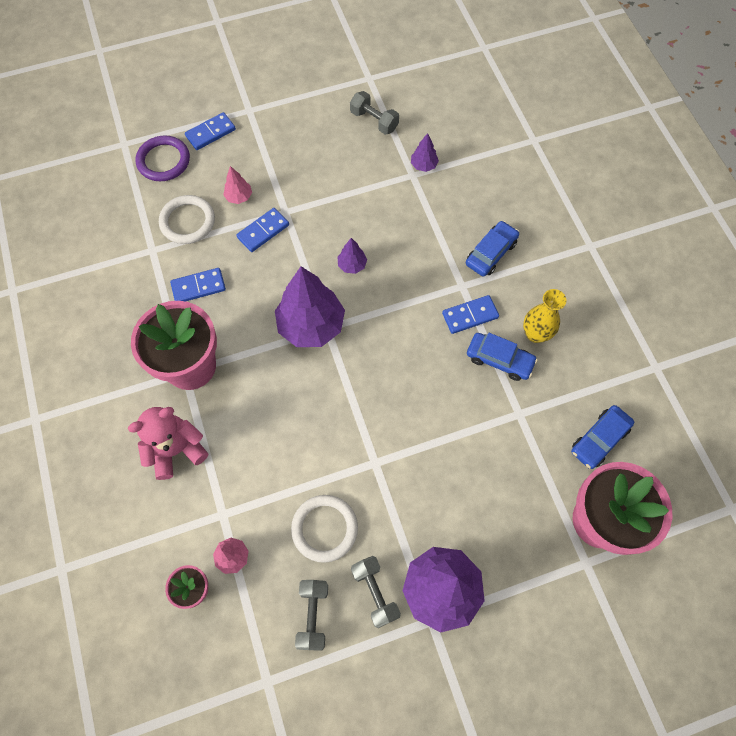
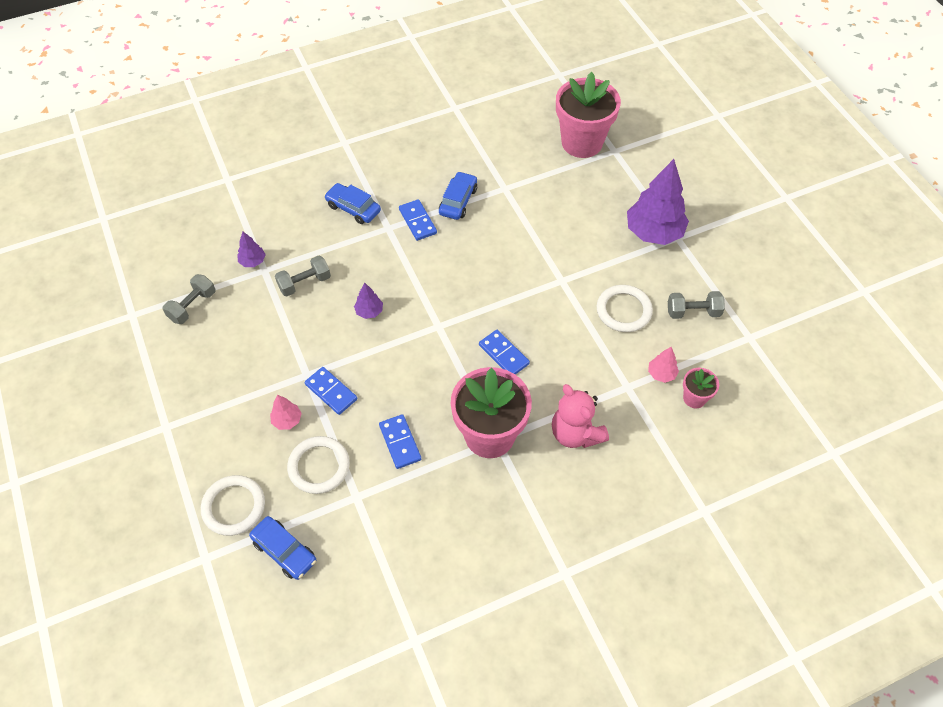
camera: 95 degrees left, 10 degrees down
(163, 161) = (234, 507): purple ring -> white ring
(210, 133) = (196, 462): blue domino -> blue domino (503, 354)
(311, 325) = (436, 338): purple tree -> none
(375, 592) = (665, 273): grey dumbbell -> grey dumbbell (304, 283)
(535, 334) = (432, 178): yellow vase -> none
(599, 439) = (519, 141): blue car -> blue car (284, 551)

